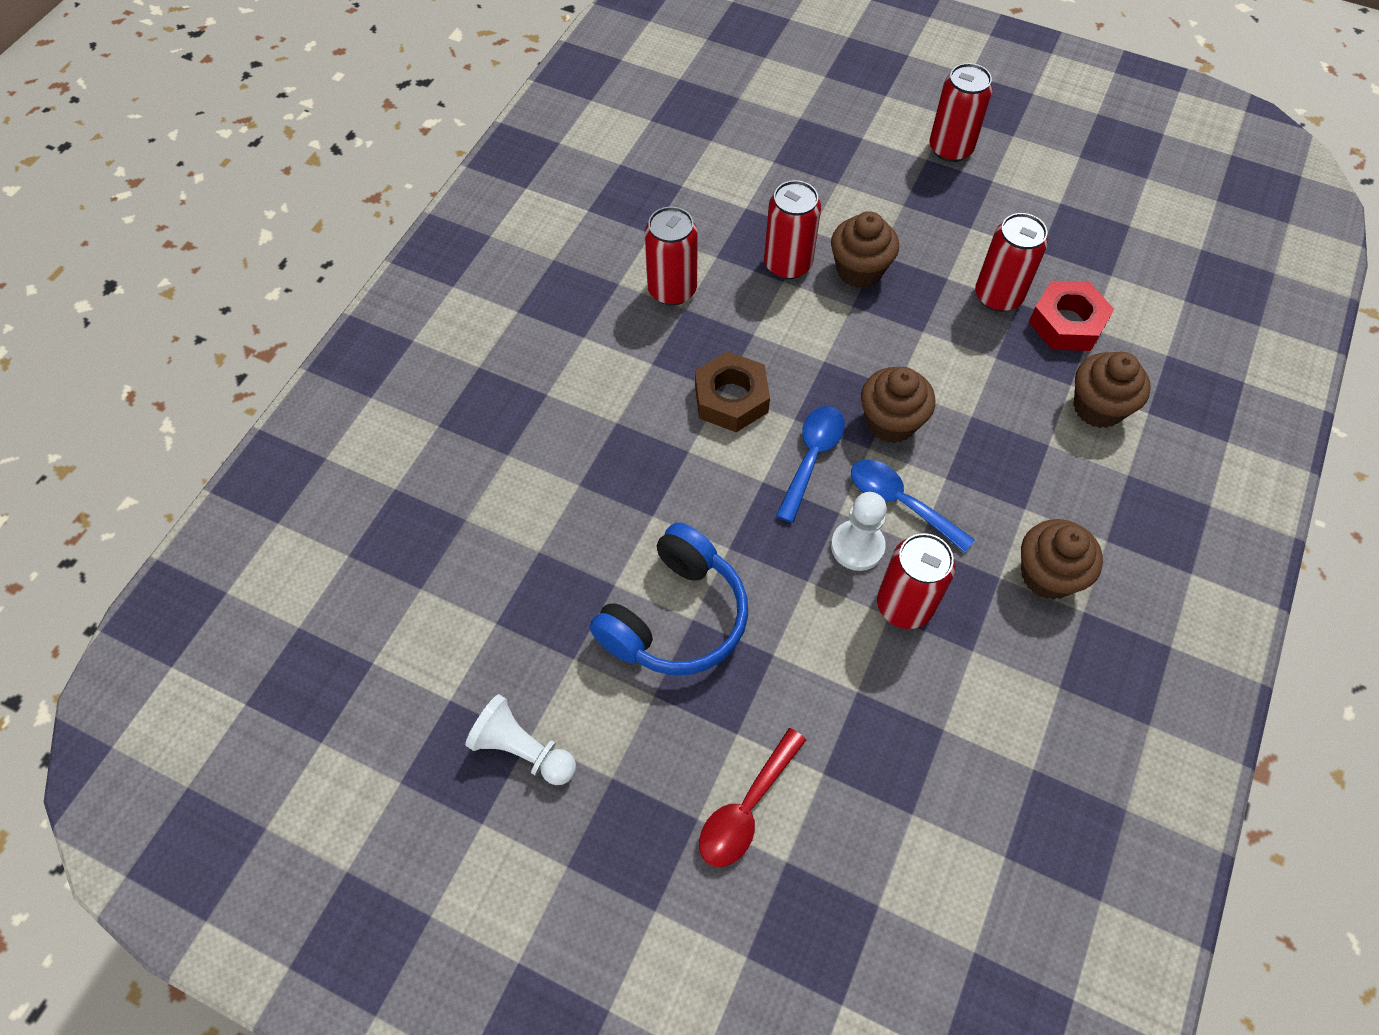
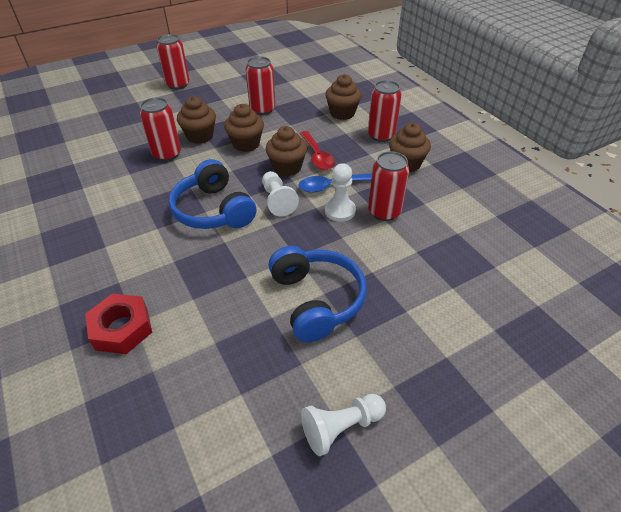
camera: 55 degrees left, 15 degrees down
(672, 290) = (125, 198): red can -> red can (381, 135)
(731, 398) = (213, 210): brown nut -> blue headphones
(746, 808) = (453, 330): red spoon -> red spoon (317, 156)
(811, 457) = (277, 200): blue spoon -> white pawn
(895, 336) = (246, 144): none -> brown cupcake
(1067, 323) = (296, 101): red nut -> red nut (122, 328)

